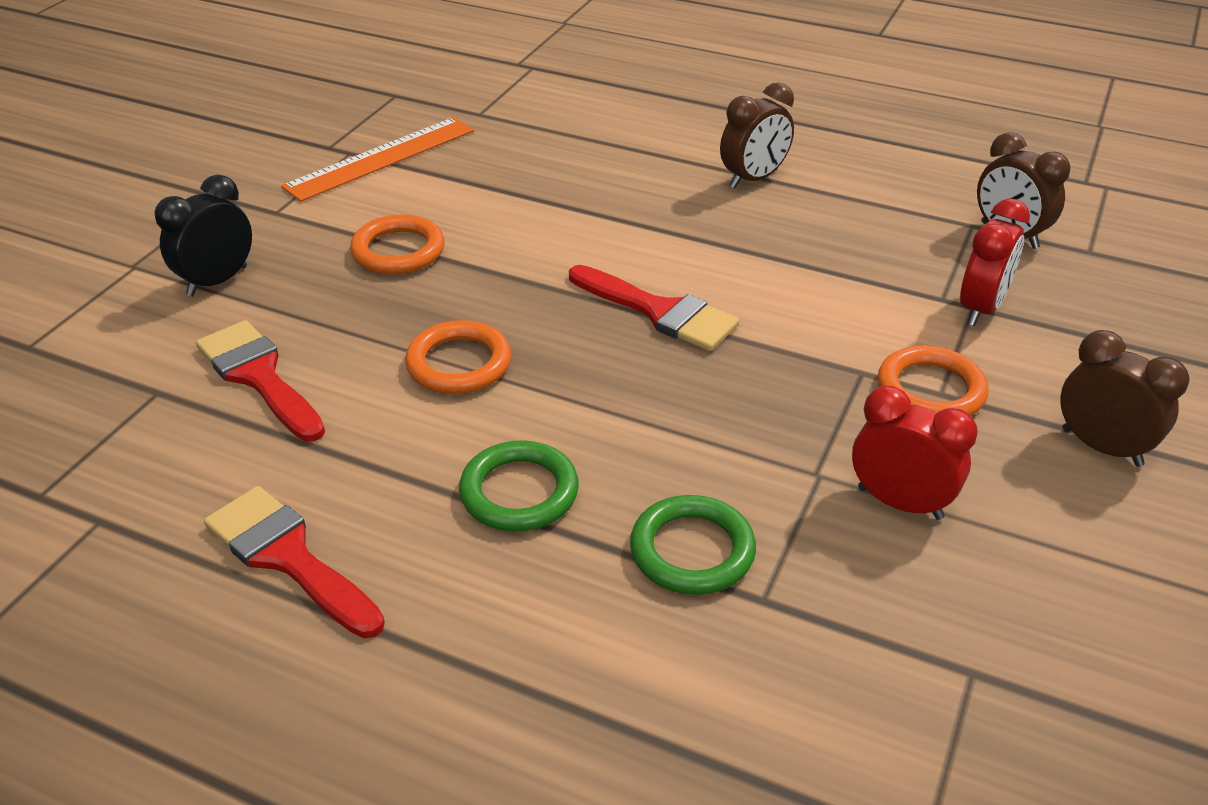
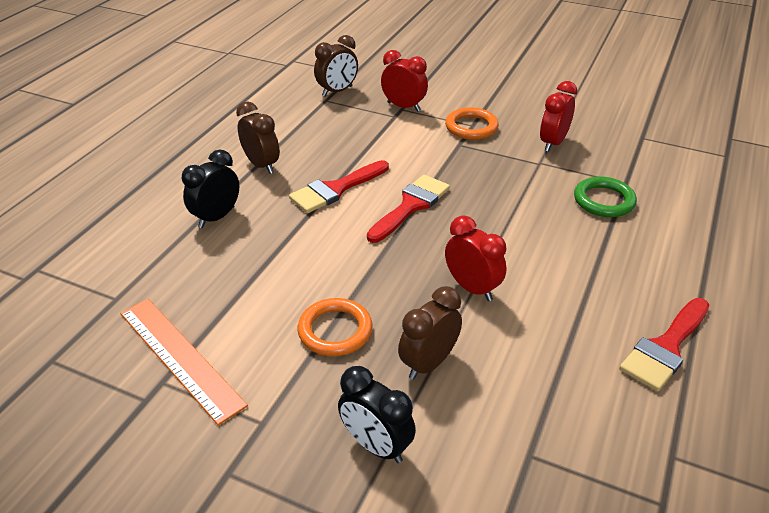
camera: 90 degrees left, 0 degrees up
(259, 376) = (501, 392): red brush -> red brush (335, 189)
(459, 363) = (472, 288): orange ring -> red clock
(519, 492) = (582, 257): green ring -> none
(625, 156) = (216, 217): none -> black clock
(1101, 447) = (503, 93): brown clock -> brown clock (428, 363)

